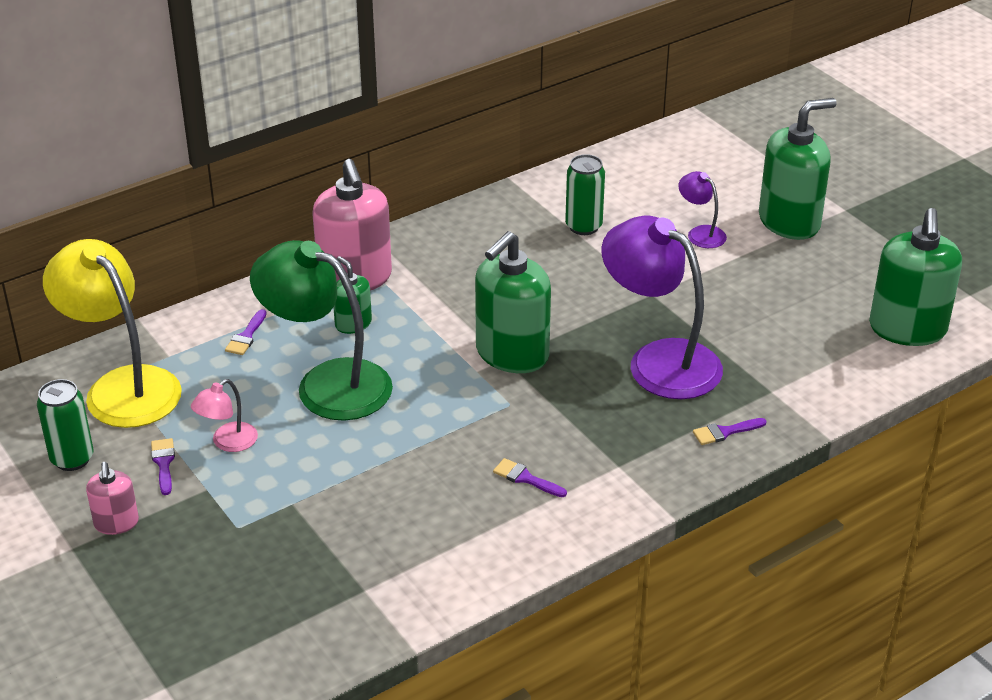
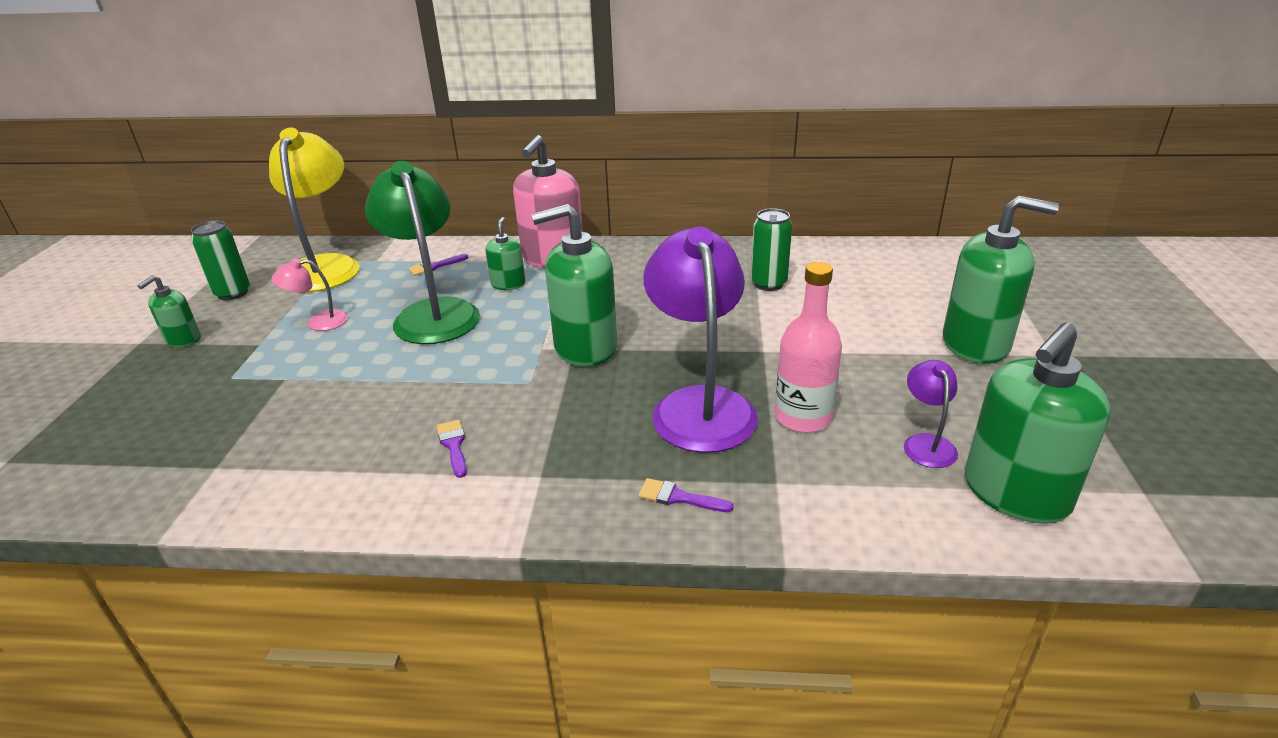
camera: 40 degrees right, 5 degrees down
(116, 523) = (183, 340): pink soap dispenser -> green soap dispenser
(164, 463) = (267, 317): purple brush -> none
(700, 233) = (870, 322): purple lamp -> purple lamp (926, 443)
(738, 336) = (803, 417): none -> pink bottle

